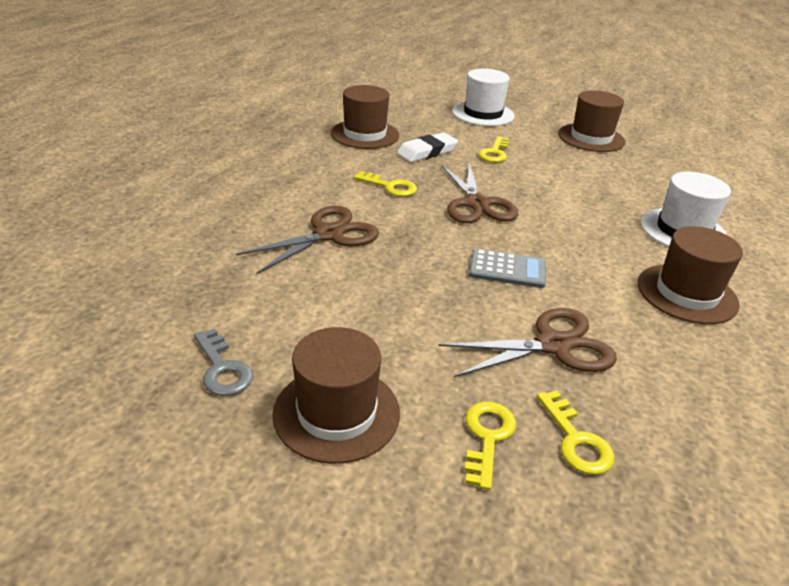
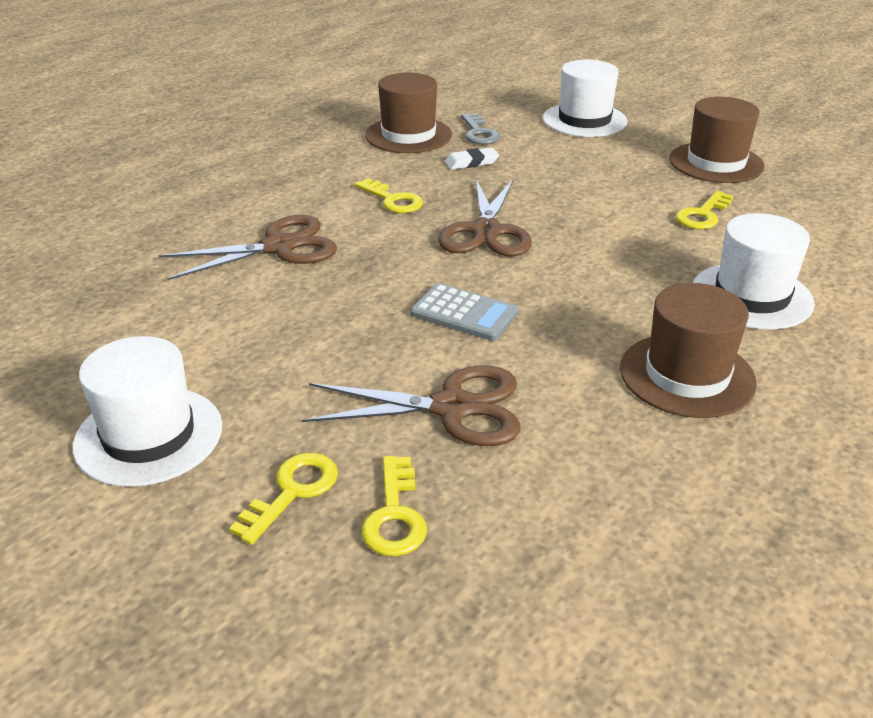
camera: 20 degrees right, 0 degrees up
(222, 369) = (66, 372): grey key -> grey key (479, 133)
(336, 413) = (149, 435): brown hat -> white hat
(427, 152) = (471, 162): white eraser -> white eraser, size x0.66
(494, 153) = (560, 171): yellow key -> yellow key (702, 215)

